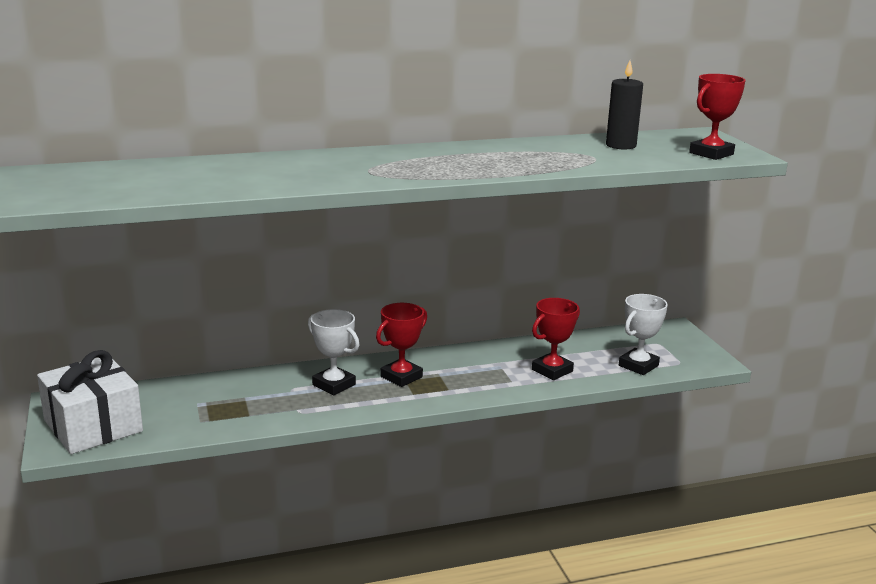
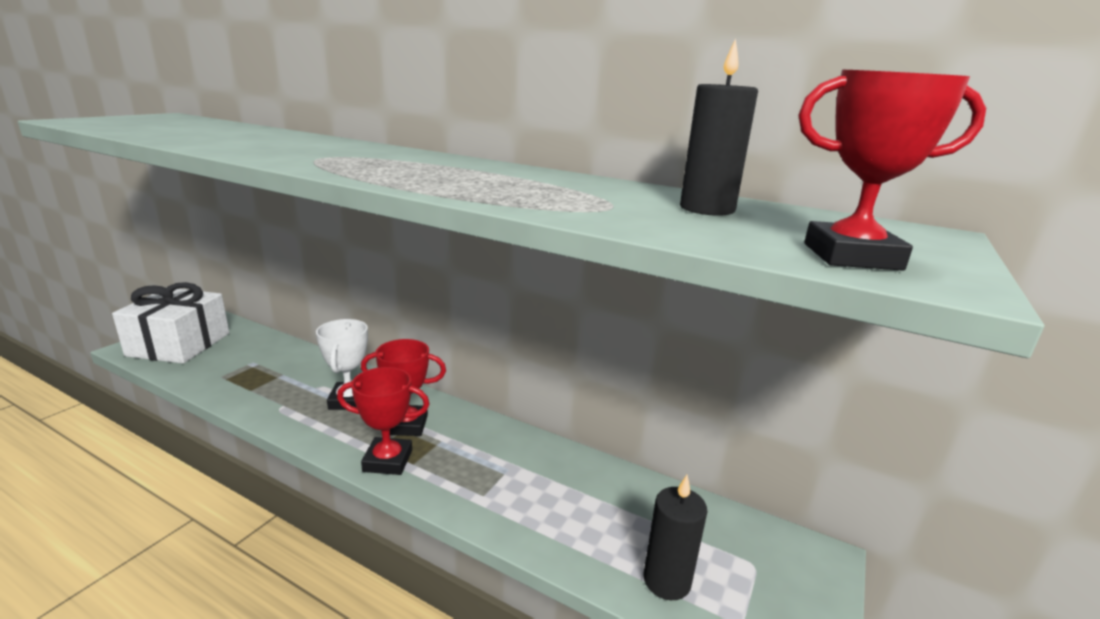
camera: 45 degrees right, 0 degrees up
(552, 370) = (548, 511): red trophy -> red trophy (388, 461)
(638, 365) = (666, 580): white trophy -> black candle

